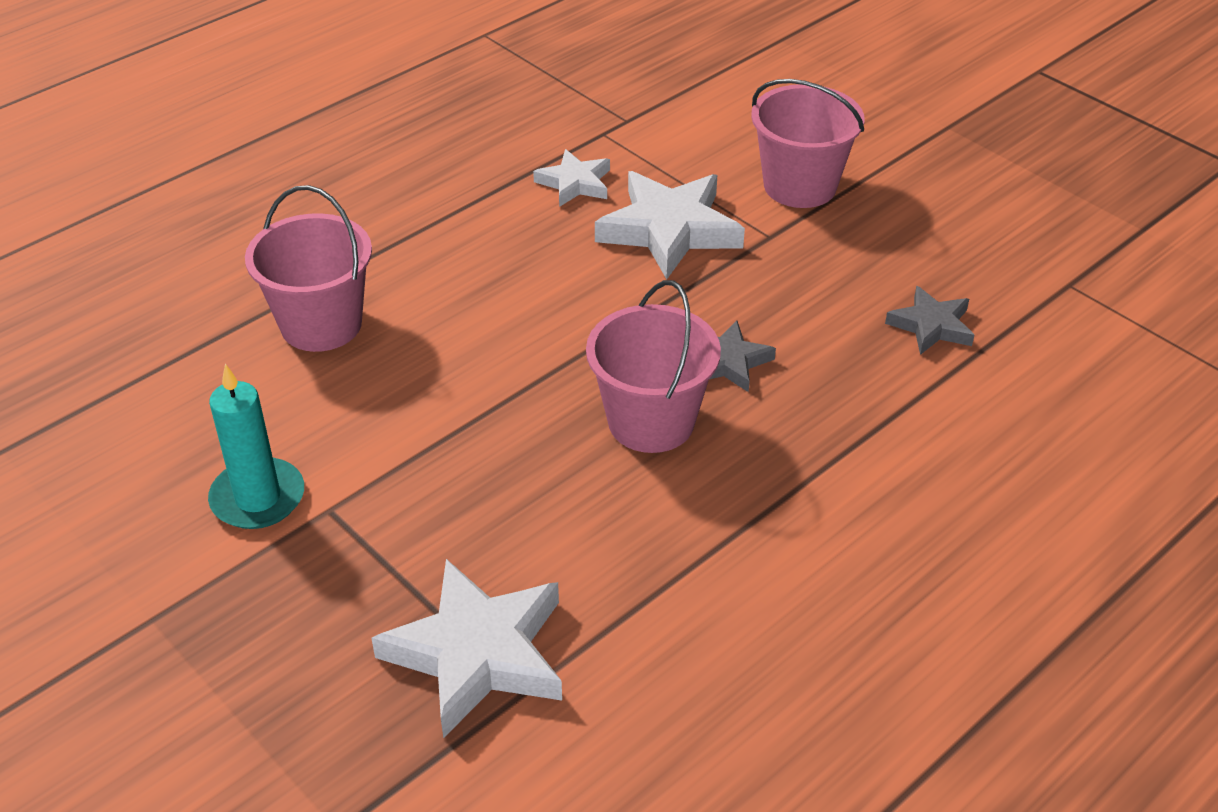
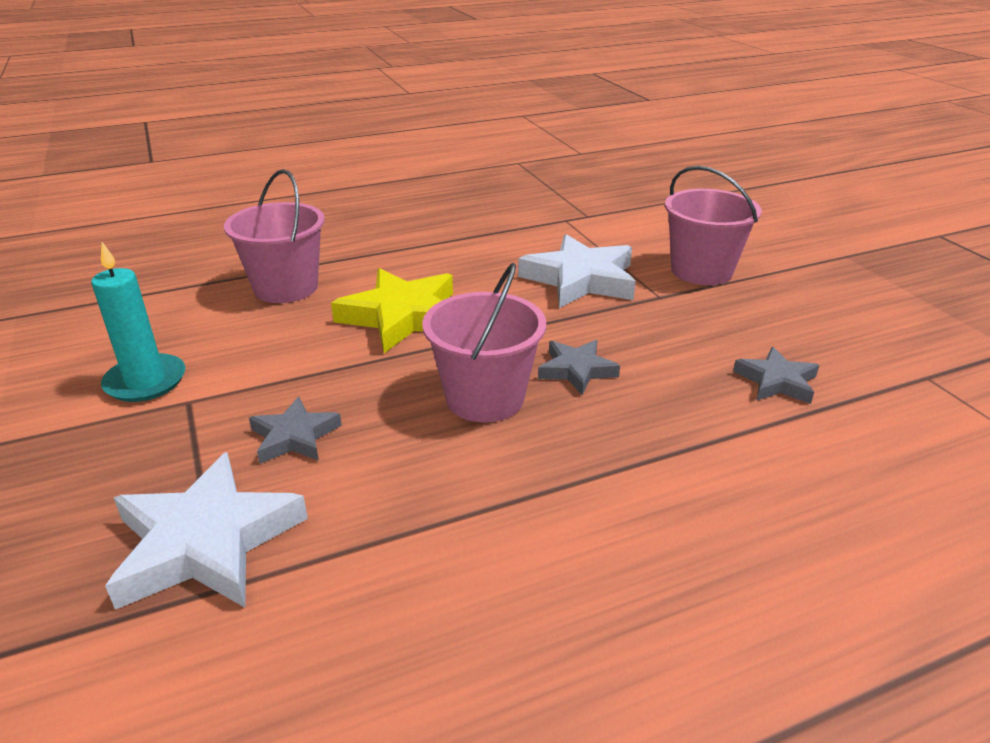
camera: 20 degrees right, 10 degrees down
(481, 520) = (295, 436): none -> grey star
(495, 334) = (402, 317): none -> yellow star
(575, 183) = (526, 242): white star -> none

